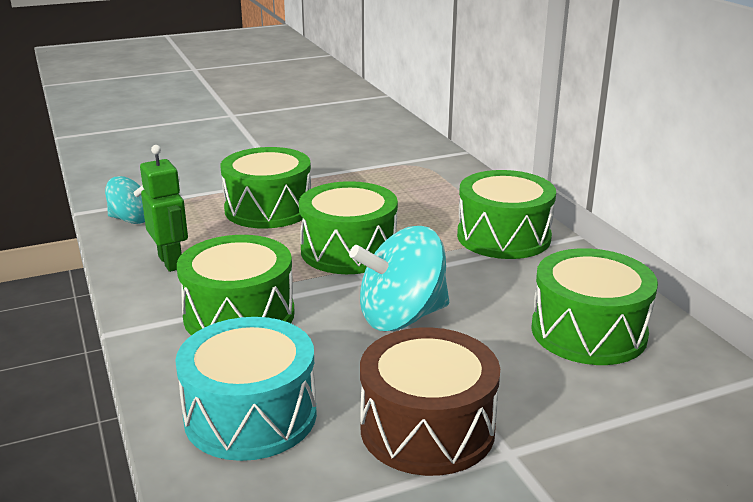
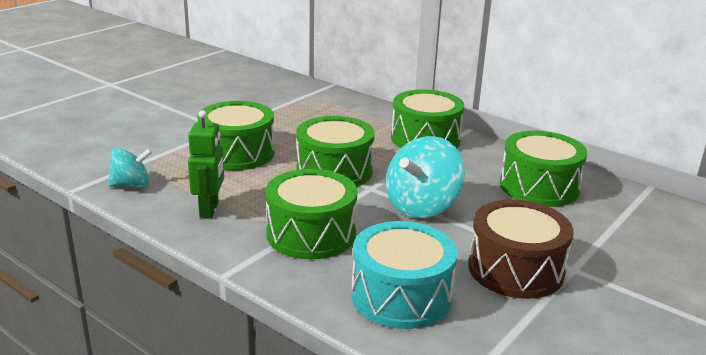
camera: 30 degrees left, 0 degrees up
(171, 262) = (209, 210): green robot -> green robot turned 60 degrees clockwise

